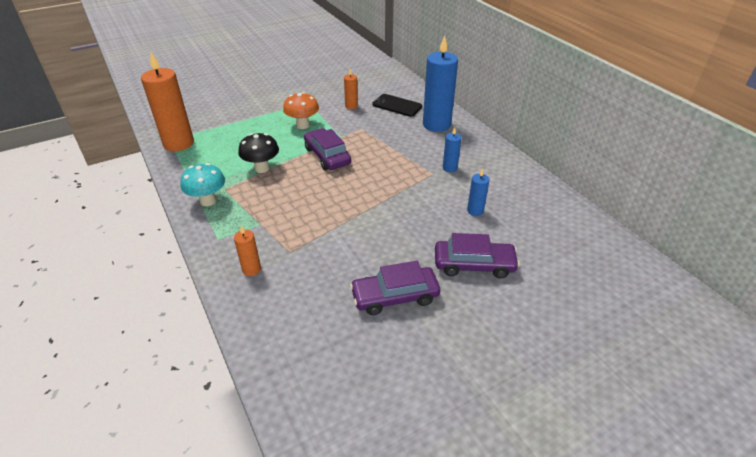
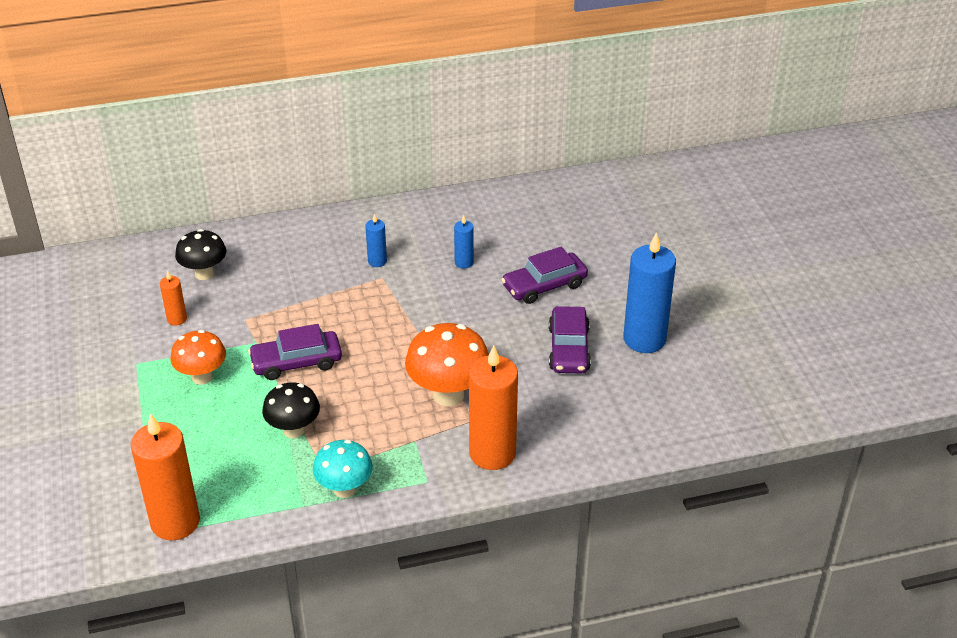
camera: 75 degrees left, 0 degrees up
(251, 269) = (492, 453): orange candle -> orange candle, size x2.12
(314, 232) = (448, 394): none -> orange mushroom
(397, 105) = (204, 274): black phone -> black mushroom
(436, 124) = (276, 249): blue candle -> blue candle (644, 339)
(474, 265) = (544, 285): purple car -> purple car turned 135 degrees counterclockwise

